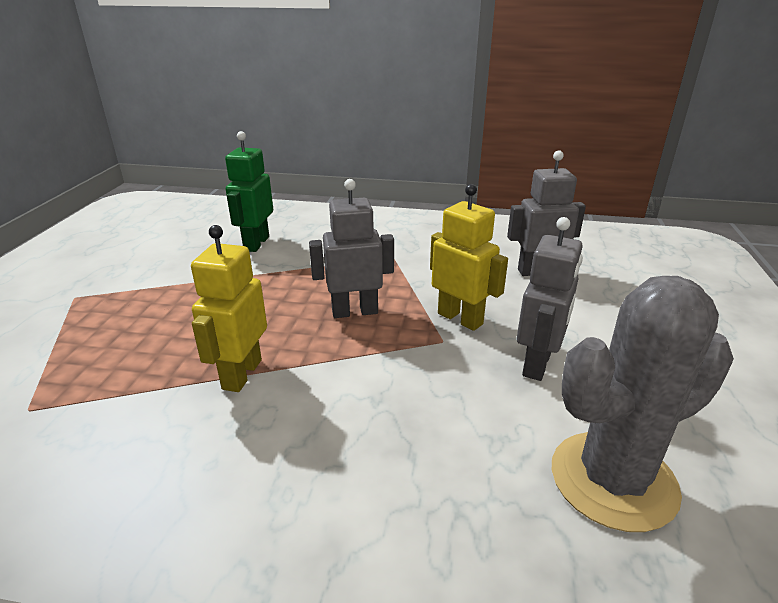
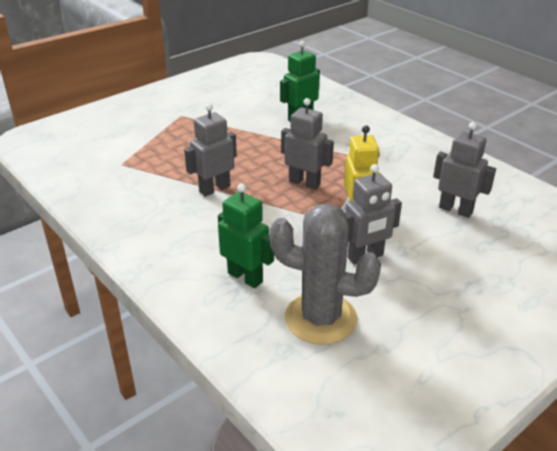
camera: 40 degrees right, 5 degrees up
(241, 374) = (214, 189): yellow robot -> grey robot
(446, 483) = (245, 277): none -> green robot

